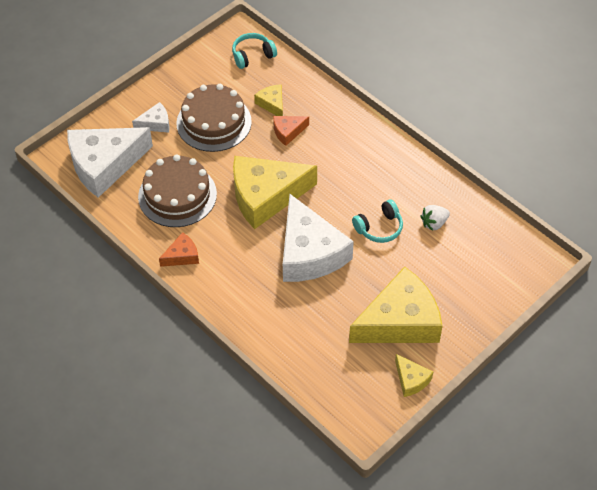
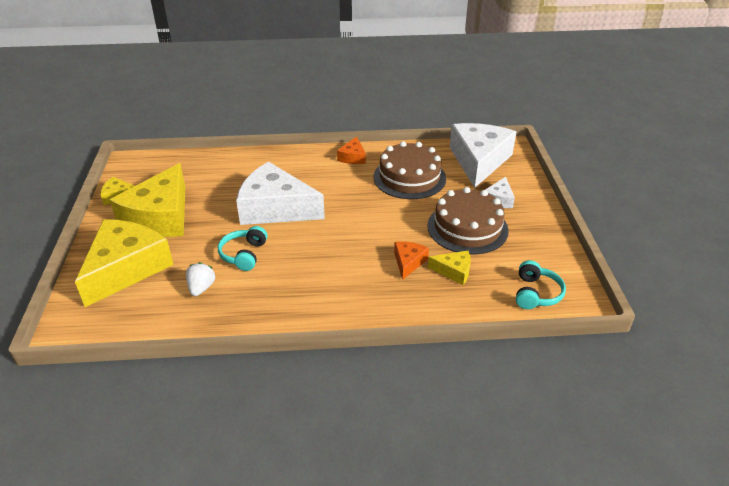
camera: 130 degrees right, 15 degrees down
(265, 196) = (355, 215): yellow cheese -> yellow cheese (126, 268)

